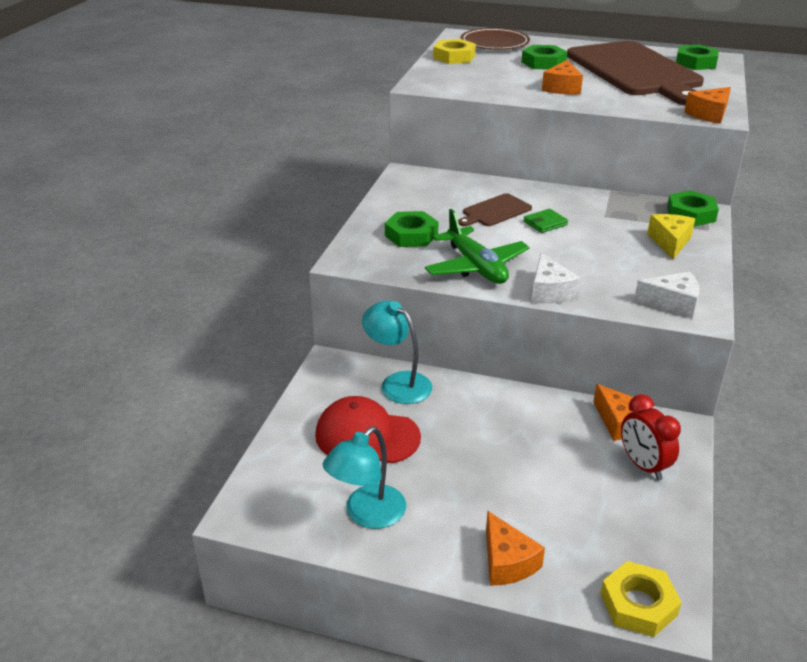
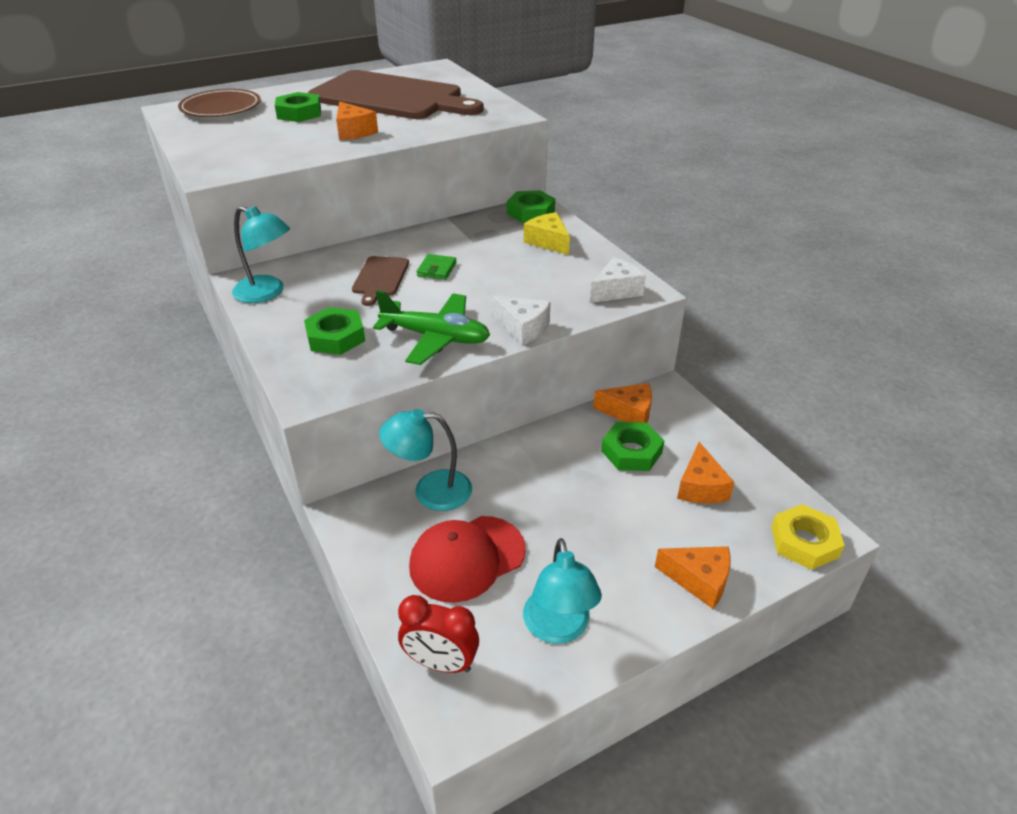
camera: 45 degrees left, 5 degrees up
(408, 188) = (267, 293): none -> turquoise lamp
(454, 57) = (200, 134): yellow nut -> none
(643, 465) = (682, 436): red clock -> red clock (441, 663)
(695, 63) = (426, 76): green nut -> green nut (631, 451)
(709, 114) = (503, 116): orange cheese -> orange cheese (700, 487)

